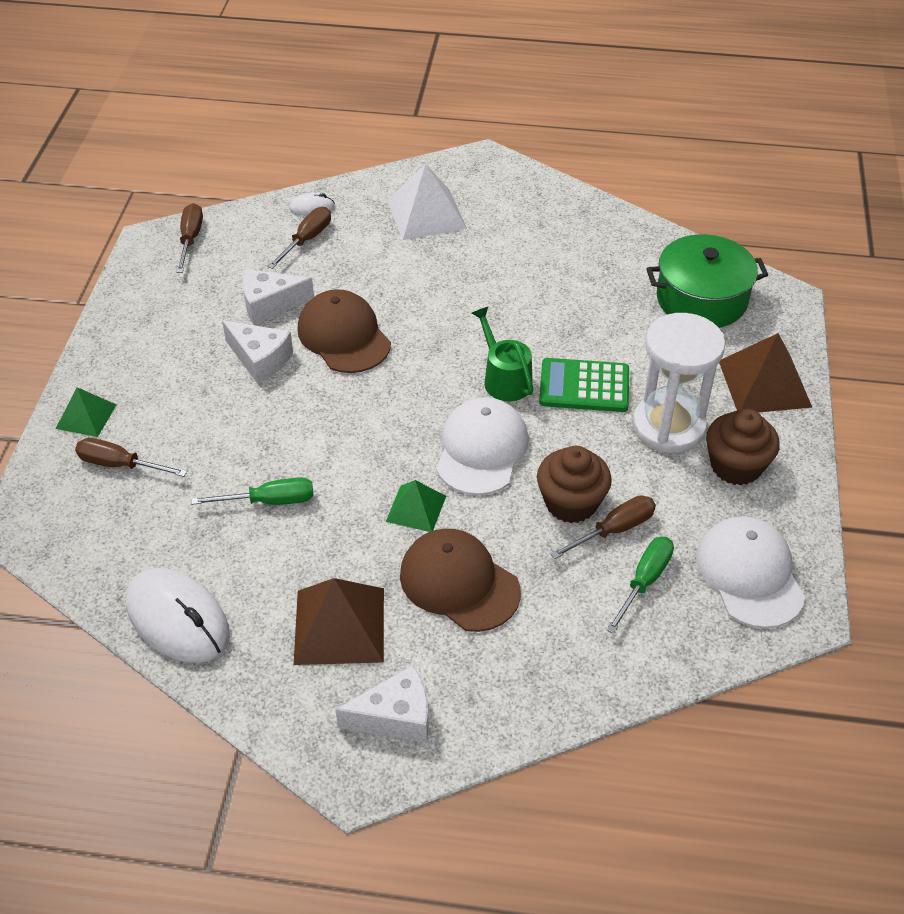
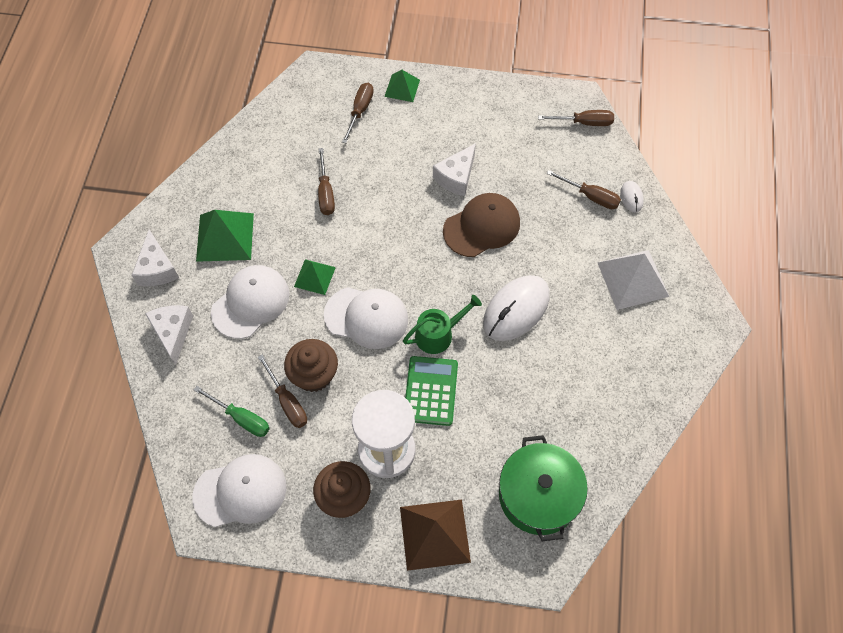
camera: 90 degrees right, 15 degrees up
(178, 619) = (238, 155): white mouse -> white mouse (516, 310)
(269, 501) = (326, 193): green screwdriver -> brown screwdriver
(270, 304) = (514, 178): white cheese -> white cheese (173, 333)
(339, 625) = (225, 237): brown pyramid -> green pyramid
(459, 583) = (251, 303): brown cap -> white cap

